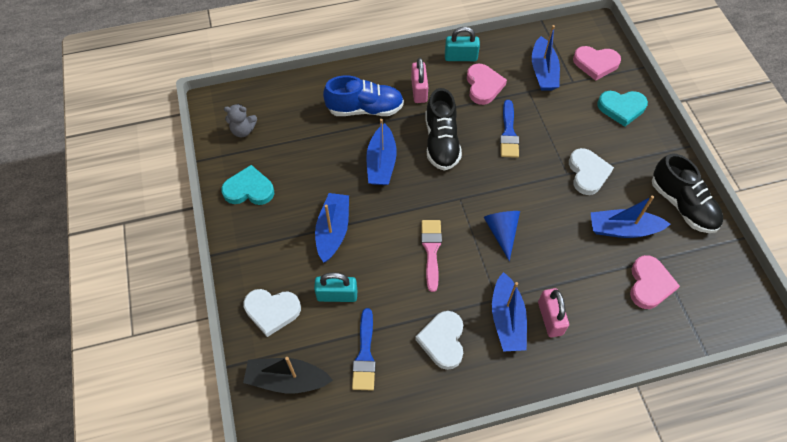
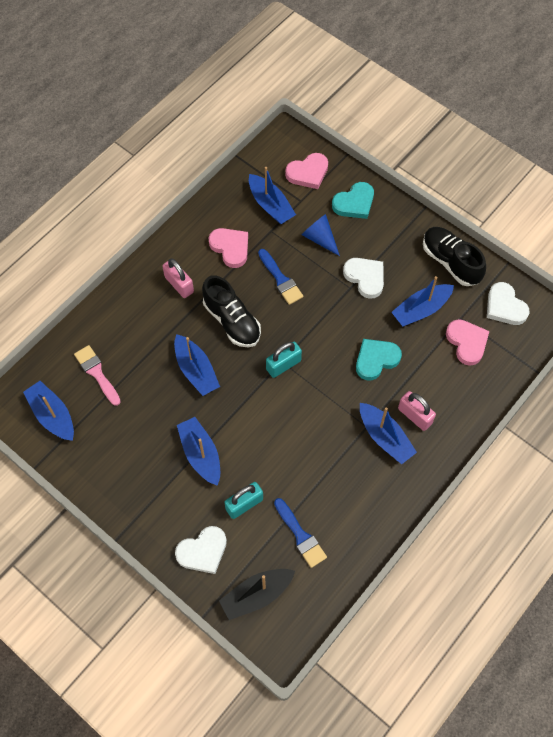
camera: 35 degrees left, 5 degrees up
(243, 130) = (52, 415): grey teddy bear -> blue boat
(249, 189) = (101, 464): turquoise heart -> turquoise heart (376, 360)
(365, 109) = (145, 330): blue shoe -> none
(431, 250) = (291, 420): pink brush -> pink brush (97, 373)
(443, 341) = (350, 485): white heart -> white heart (504, 306)
(460, 57) = (192, 231): turquoise padlock -> turquoise padlock (283, 365)
(501, 232) = (334, 370): blue cone -> blue cone (320, 238)
(682, 205) = (450, 262): black shoe -> black shoe turned 150 degrees counterclockwise

